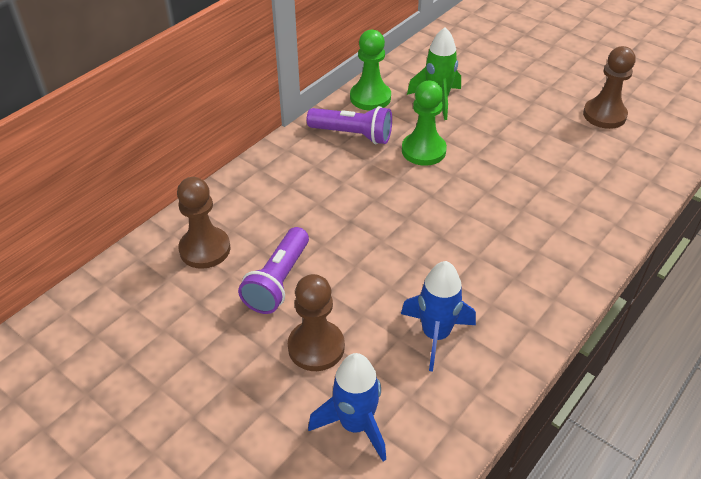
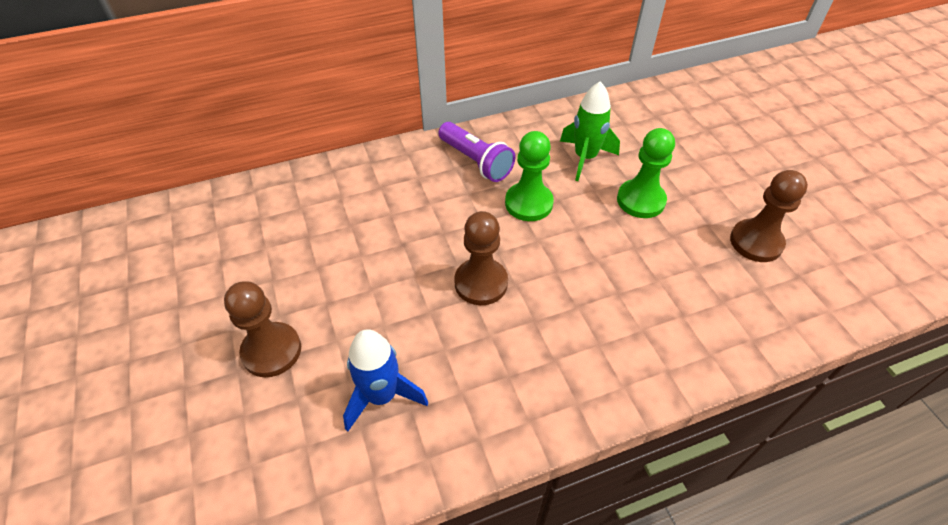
camera: 30 degrees right, 5 degrees up
(205, 249) = (265, 215): brown pawn -> brown pawn (481, 283)
(278, 281) = (295, 272): purple flashlight -> none
(355, 425) = (238, 445): blue rocket -> none
(370, 98) = (522, 132): green pawn -> green pawn (640, 200)

